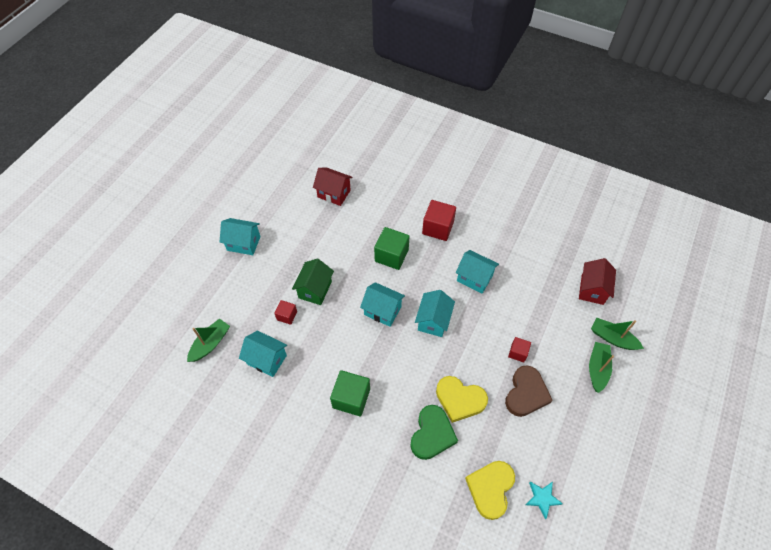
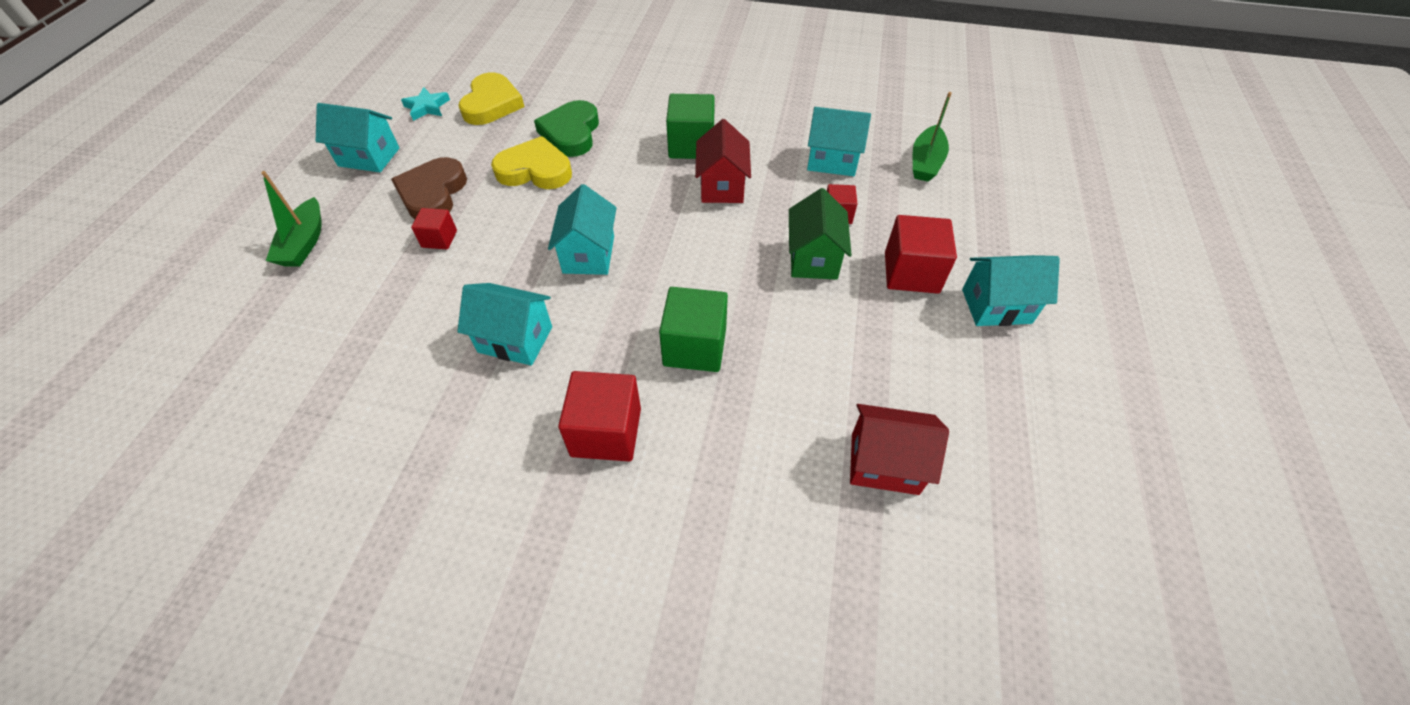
camera: 165 degrees right, 5 degrees down
(271, 270) = (911, 272): none -> red cube
(382, 311) = (681, 251): turquoise house -> turquoise house (369, 157)
(592, 289) = (264, 369): red house -> red house (722, 186)
(612, 338) = (257, 291): green boat -> none

